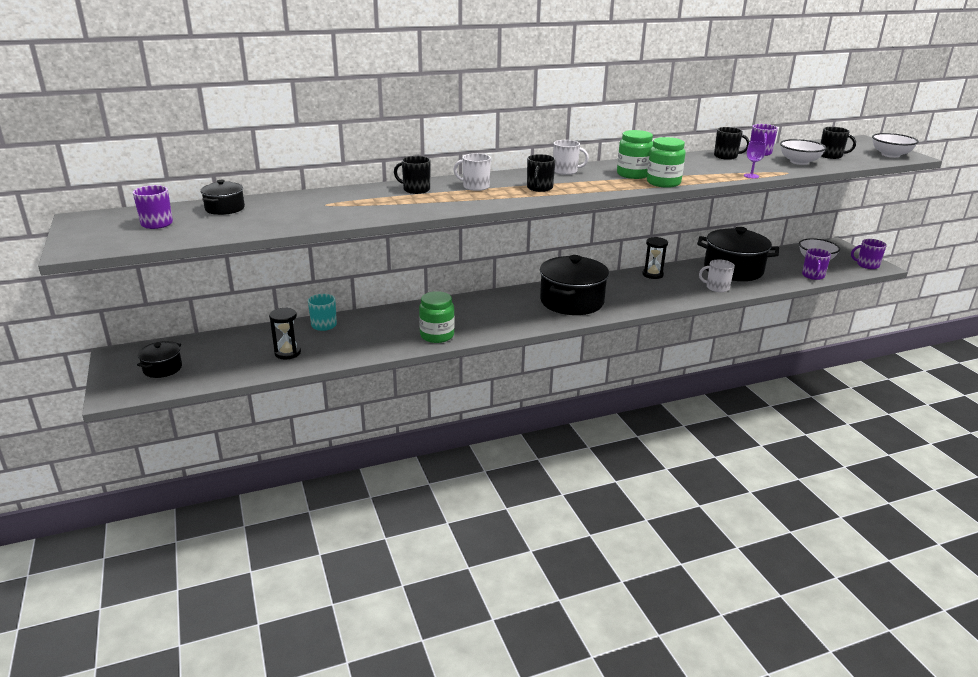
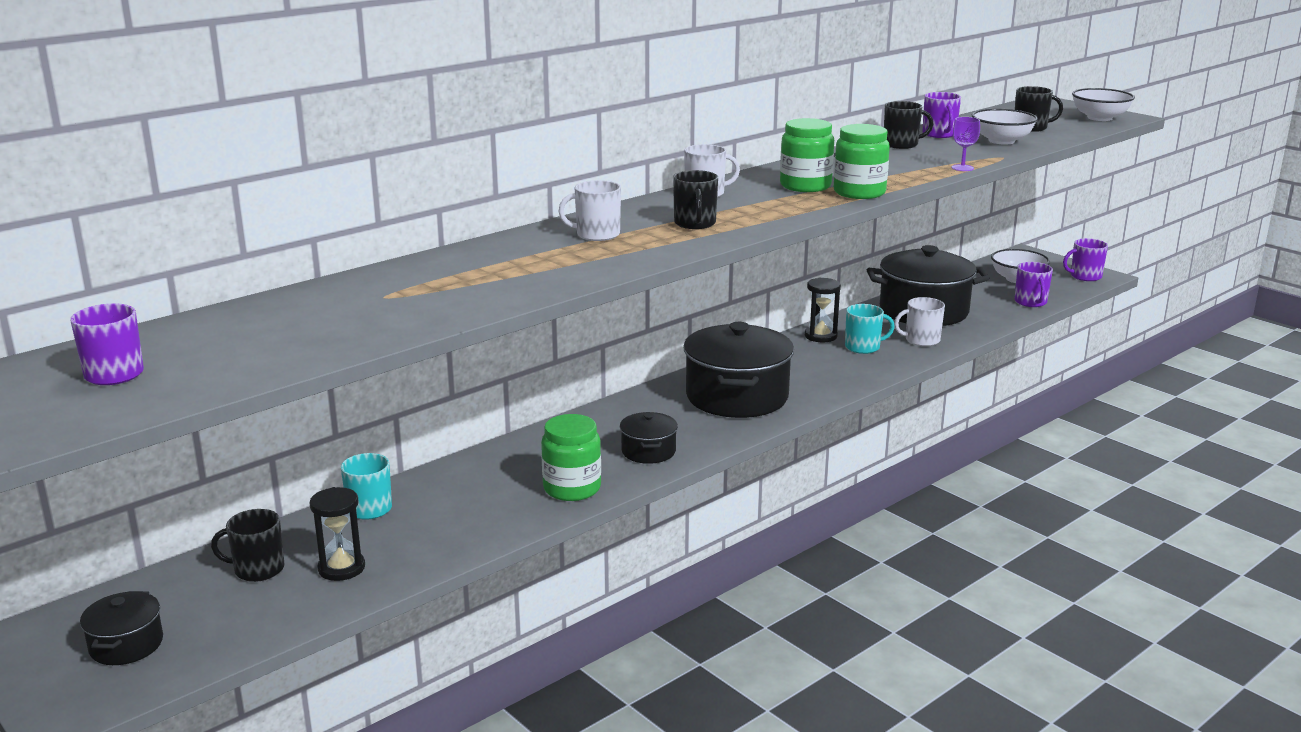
camera: 20 degrees left, 5 degrees down
(225, 208) = (213, 329): black pot -> black pot (648, 451)
(416, 189) = (508, 252): black mug -> black mug (258, 569)
(675, 285) = (863, 347): none -> turquoise mug

